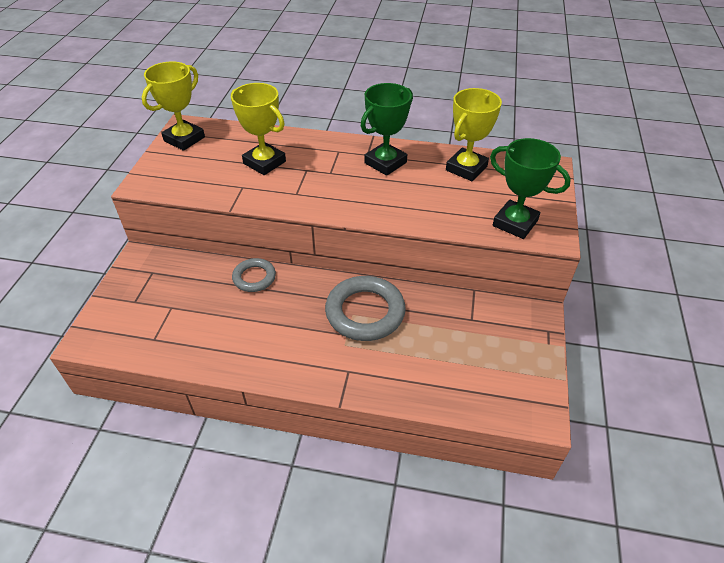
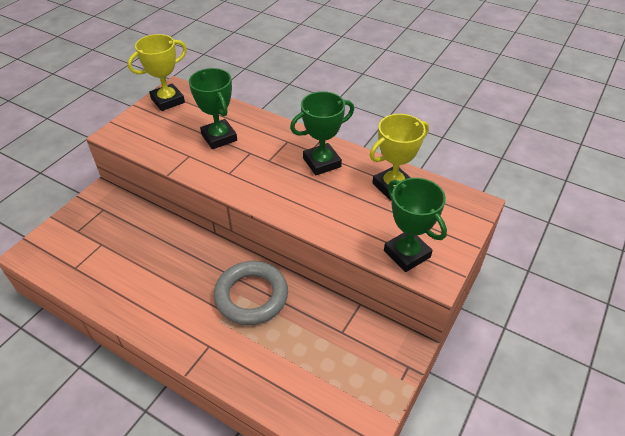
camera: 20 degrees right, 0 degrees up
(254, 277) = (178, 237): grey ring -> none
(264, 162) = (219, 137): yellow trophy -> green trophy

